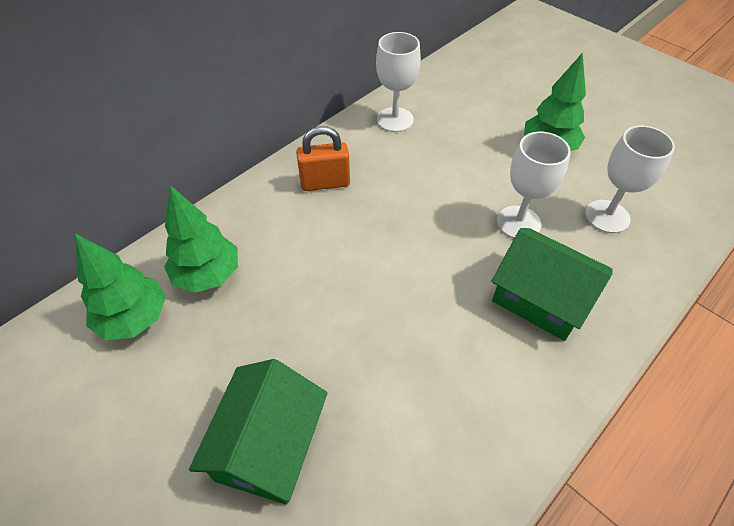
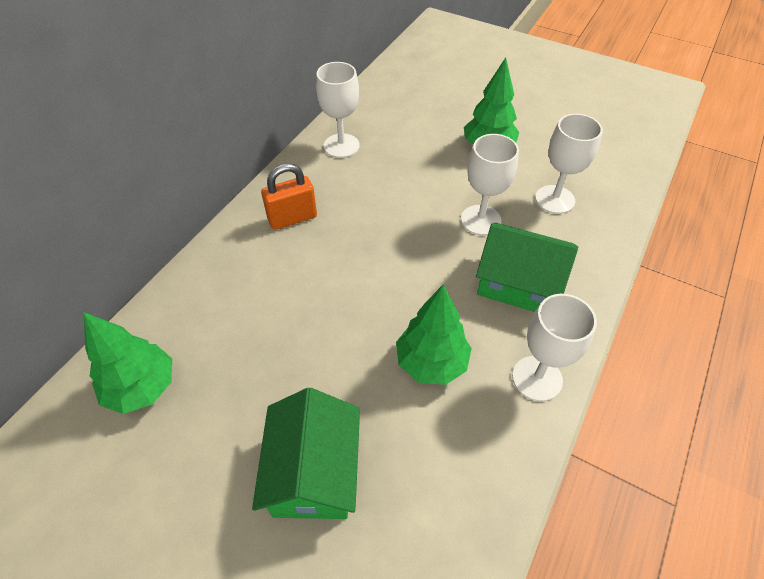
camera: 15 degrees left, 0 degrees up
(207, 275) = (204, 329): green tree -> green tree (431, 363)
(533, 407) = (537, 378): none -> white goblet

